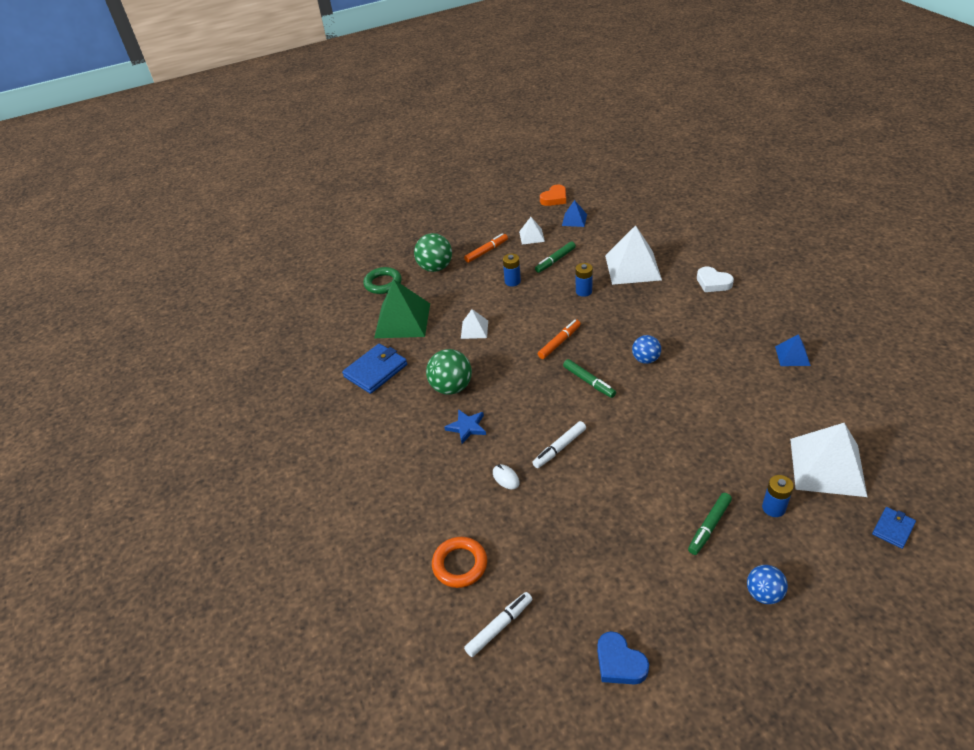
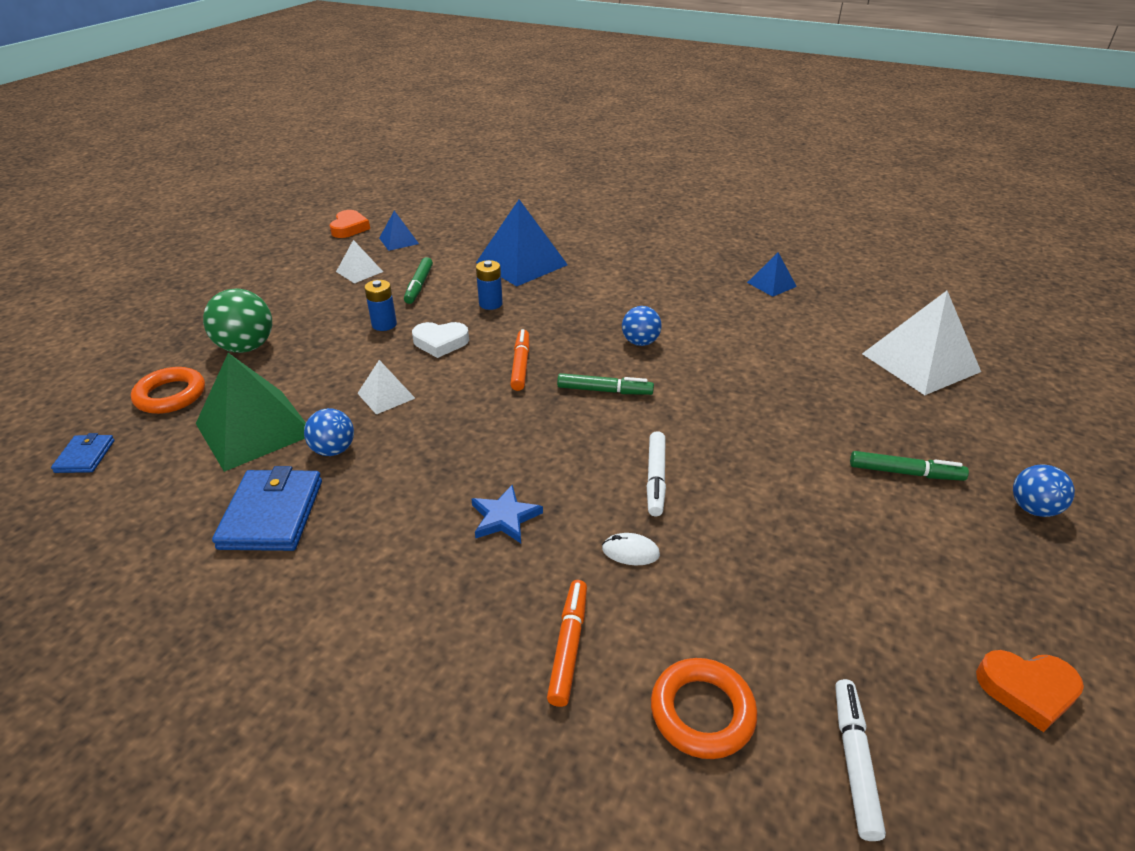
camera: 45 degrees left, 5 degrees down
(383, 283) = (170, 395): green ring -> orange ring
(425, 350) = (334, 450): none -> blue ball
(451, 387) = (426, 479): green ball -> none
(486, 251) = (310, 305): orange marker -> orange marker (569, 646)
(619, 662) = (1027, 690): blue heart -> orange heart
(632, 267) = (521, 263): white pyramid -> blue pyramid
(709, 526) = (905, 473): green marker -> green marker turned 75 degrees counterclockwise
(713, 283) = (623, 250): white heart -> white heart (440, 342)
(773, 508) = (931, 422): blue battery -> none
(893, 529) = (1033, 387): blue wallet -> blue wallet (85, 456)

